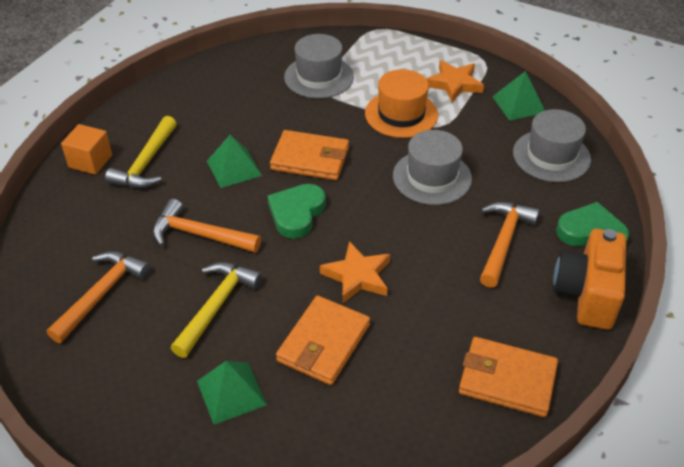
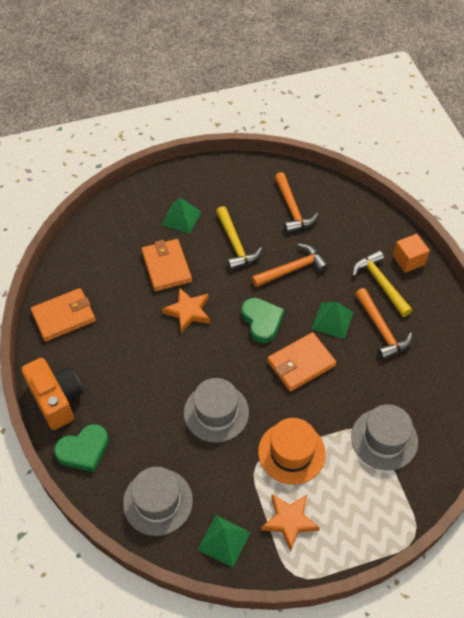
camera: 135 degrees right, 10 degrees up
(503, 241) = (131, 398): orange hammer -> orange hammer (381, 329)

